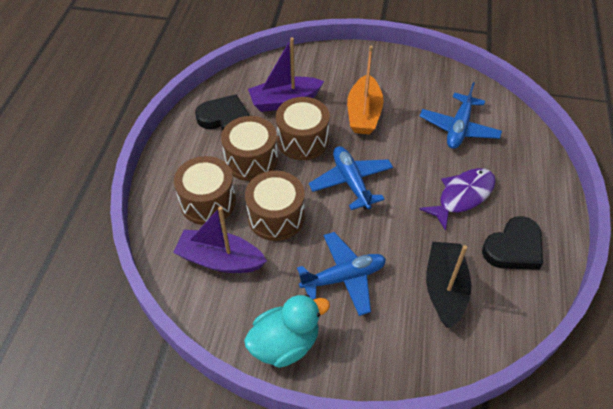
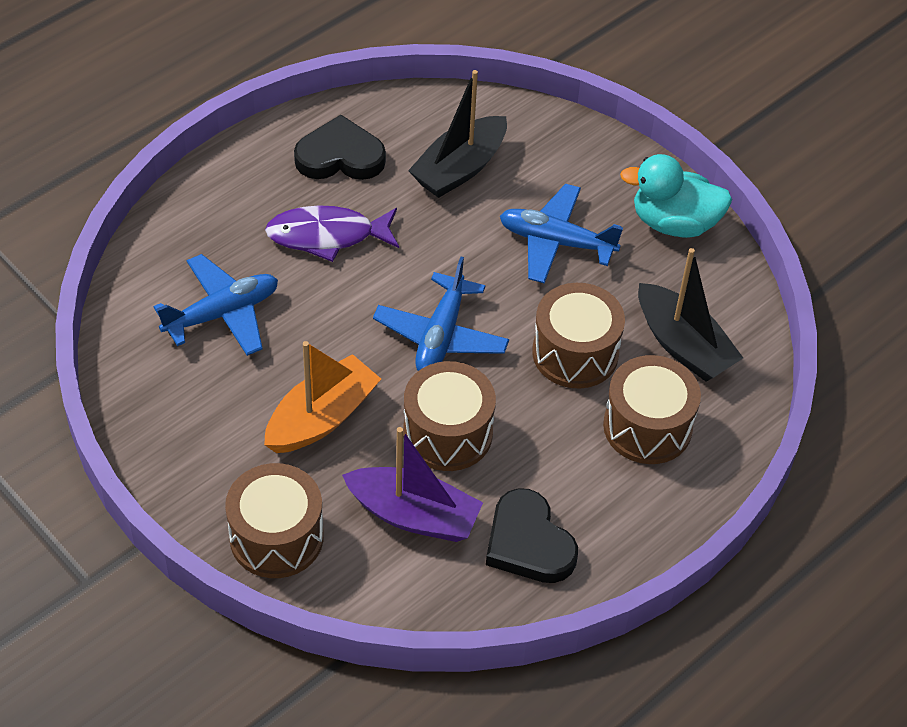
camera: 145 degrees left, 0 degrees up
(220, 260) = (683, 345): purple boat -> black boat
(251, 160) = (544, 449): brown drum -> brown drum (276, 537)

